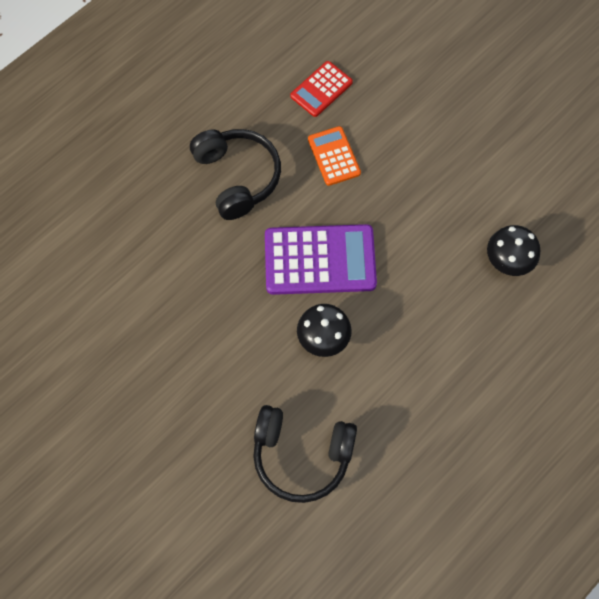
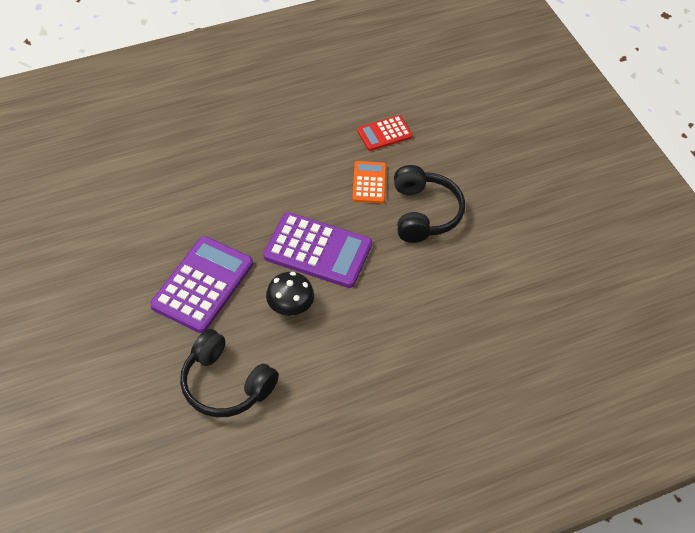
camera: 20 degrees right, 15 degrees down
(219, 350) = (202, 284): none -> purple calculator
(237, 177) = (284, 170): black headphones -> black headphones (424, 213)
(508, 260) = (475, 307): black mushroom -> none

